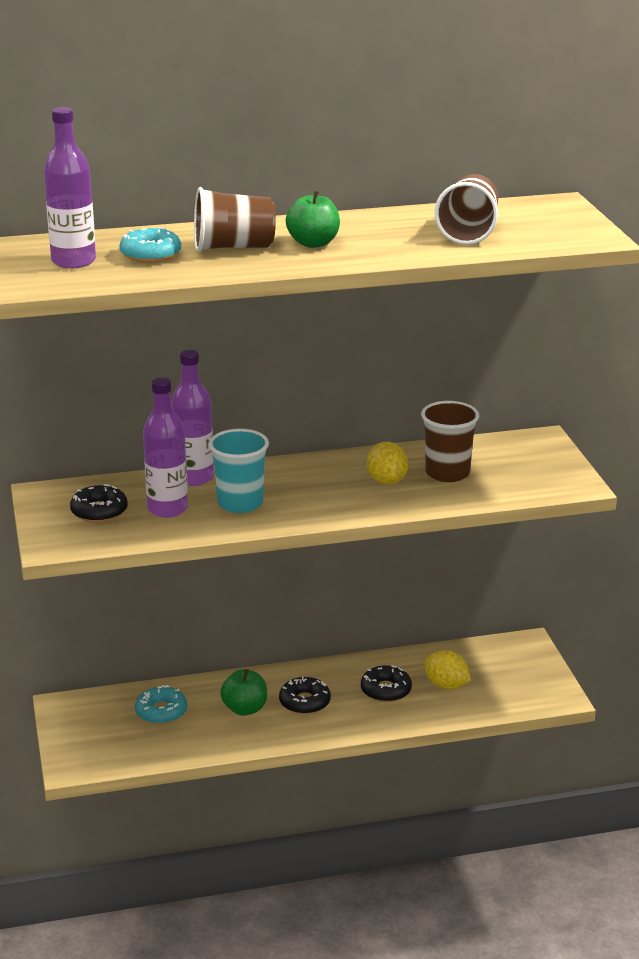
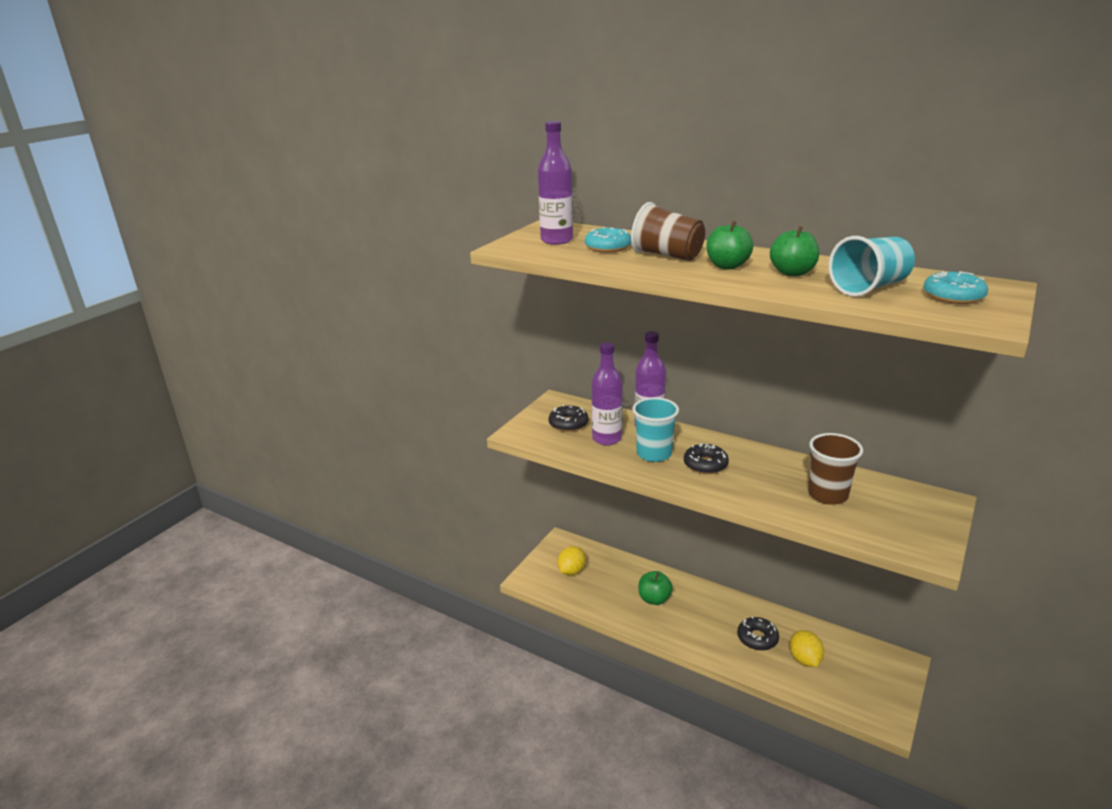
camera: 45 degrees right, 0 degrees up
(161, 712) = (606, 573): turquoise donut -> turquoise donut (953, 296)
(304, 702) = (695, 615): black donut -> black donut (705, 464)
(383, 234) = (792, 273): none -> green apple
(387, 481) = (773, 481): yellow lemon -> yellow lemon (572, 571)
(468, 232) = (869, 287): brown cup -> turquoise cup

